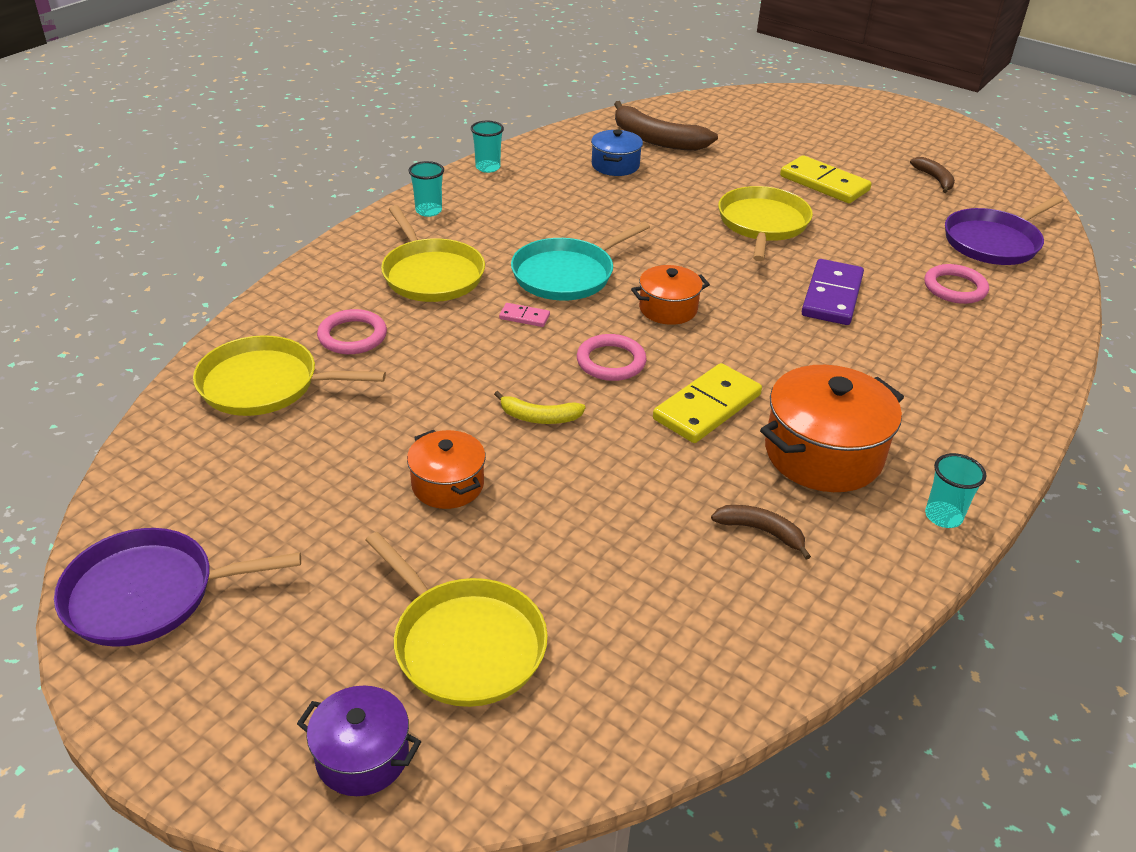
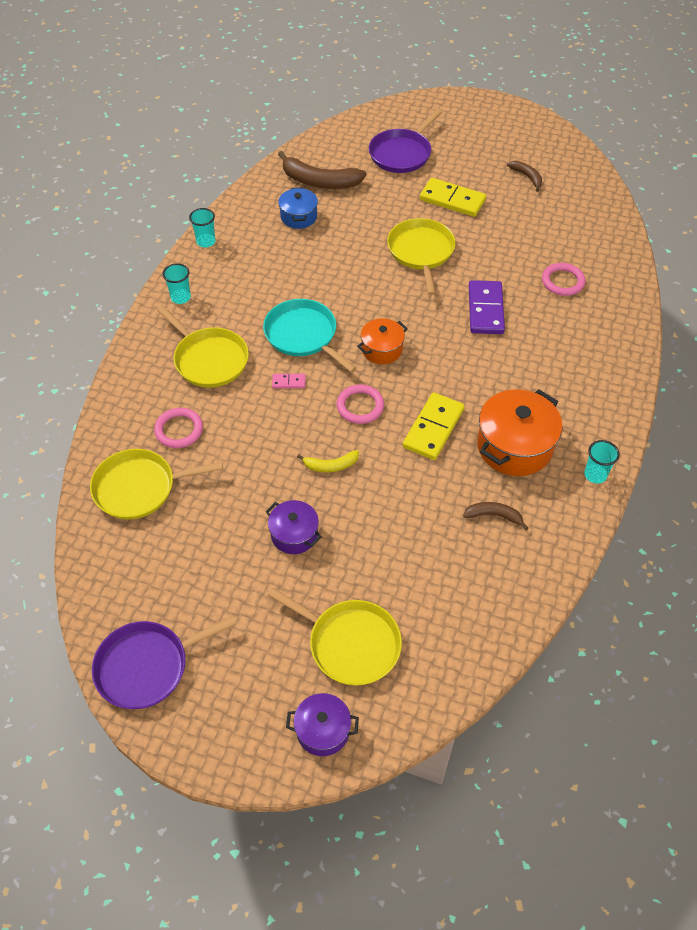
camera: 15 degrees left, 15 degrees up
(447, 485) = (294, 534): orange pot -> purple pot
(567, 274) = (303, 335): turquoise pan -> turquoise pan turned 105 degrees clockwise
(994, 242) = (579, 231): purple pan -> purple pan (402, 153)

